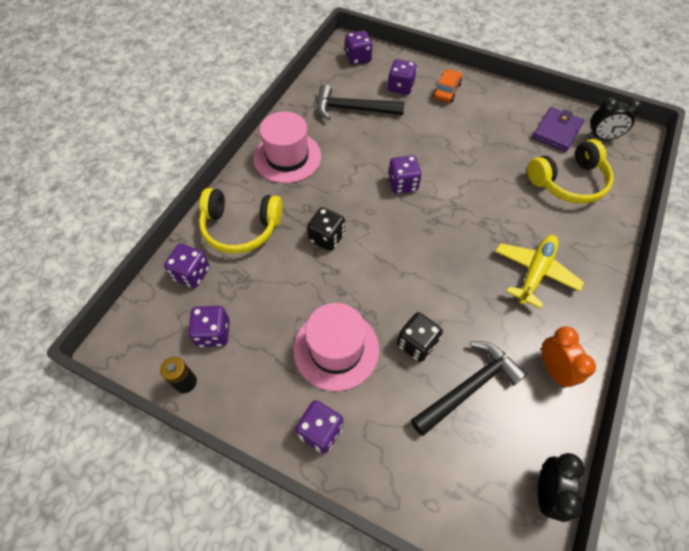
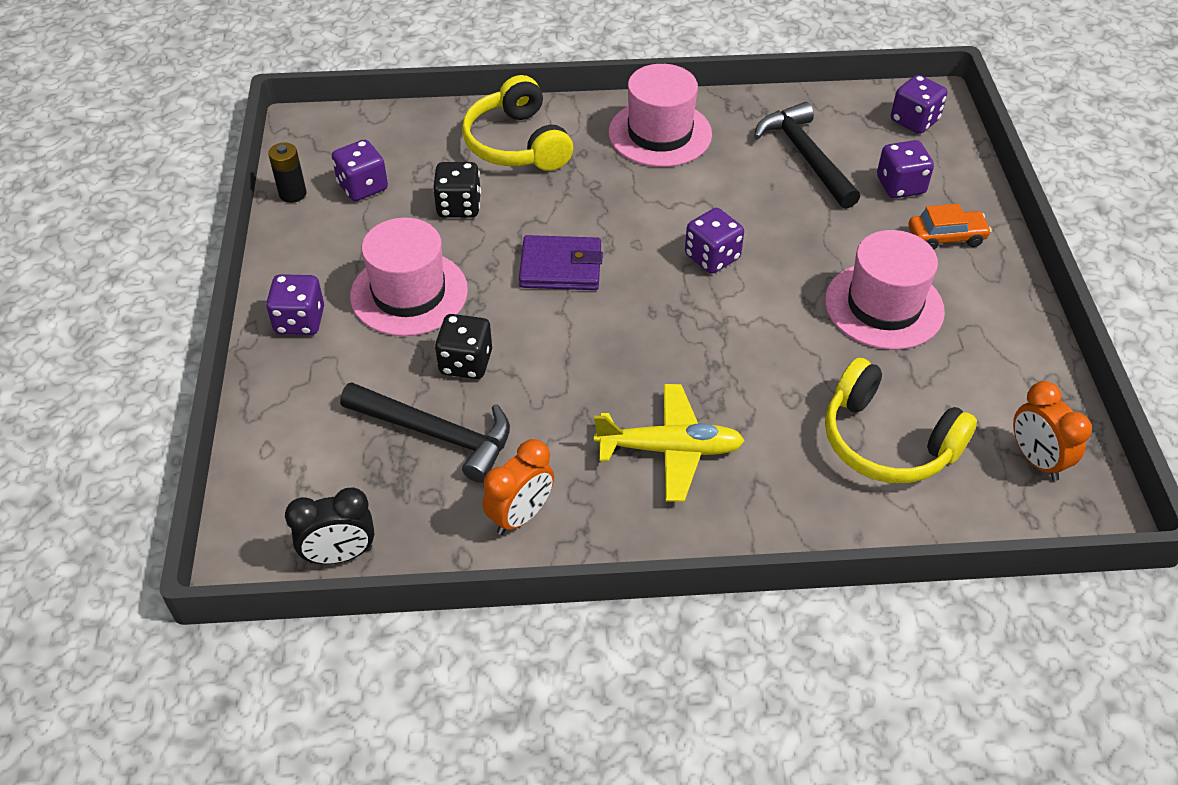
camera: 60 degrees right, 10 degrees down
(192, 273) = (425, 136): purple dice -> none
(326, 237) = (561, 221): black dice -> black dice (459, 206)
(479, 136) = (884, 306): none -> pink hat
(556, 132) = (988, 395): purple wallet -> purple wallet (561, 267)
(602, 137) = (1036, 460): black clock -> orange clock

